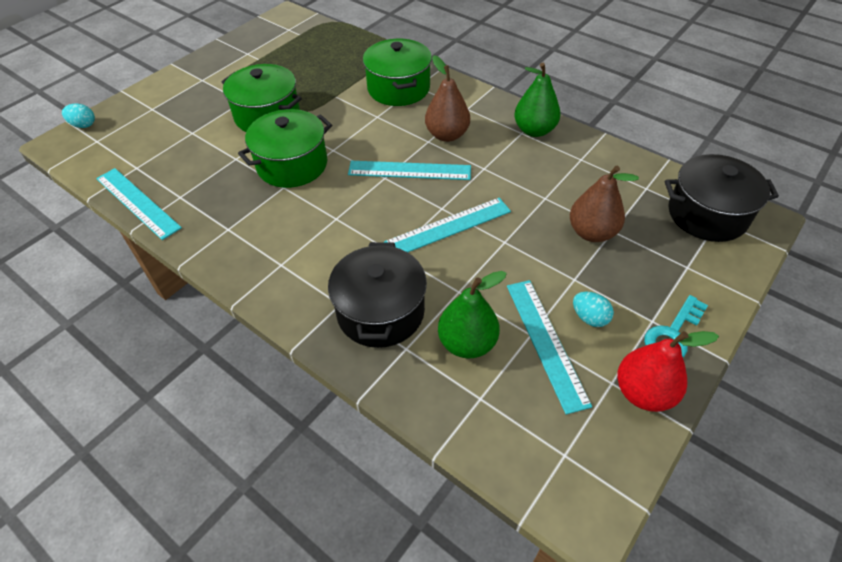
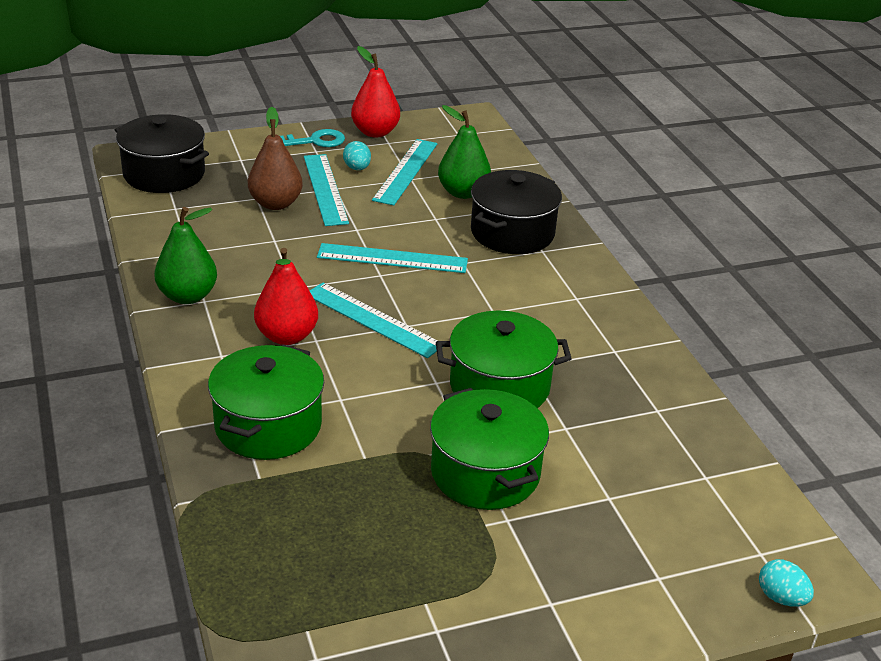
camera: 150 degrees left, 15 degrees down
(137, 202) = (712, 425): turquoise ruler -> turquoise ruler (325, 189)
(447, 135) = (287, 336): brown pear -> red pear

